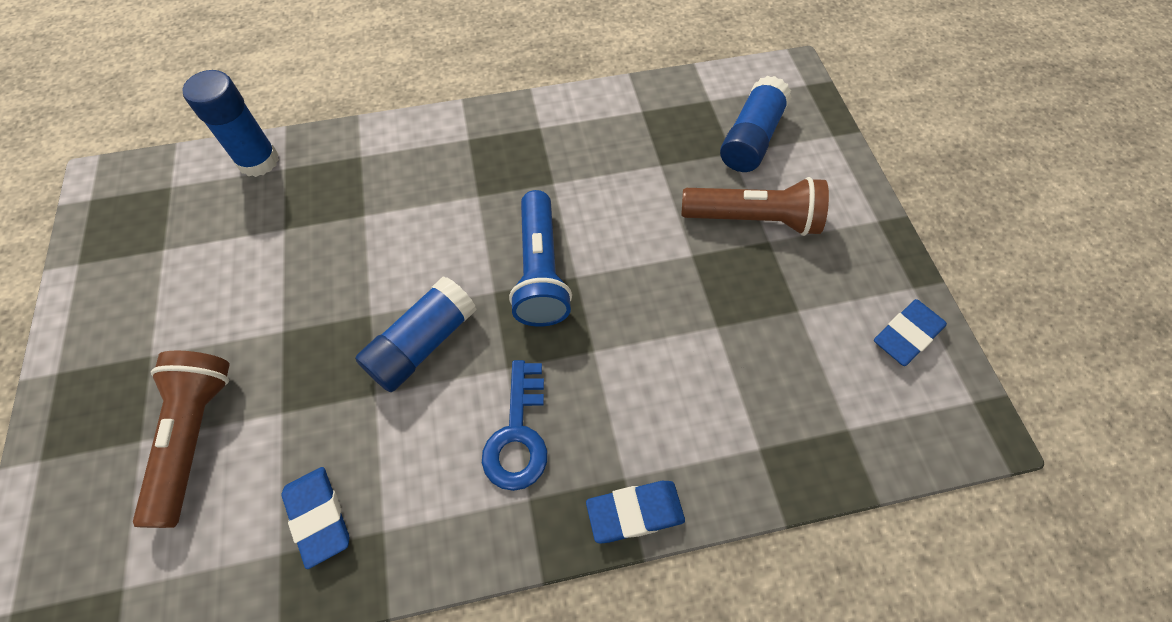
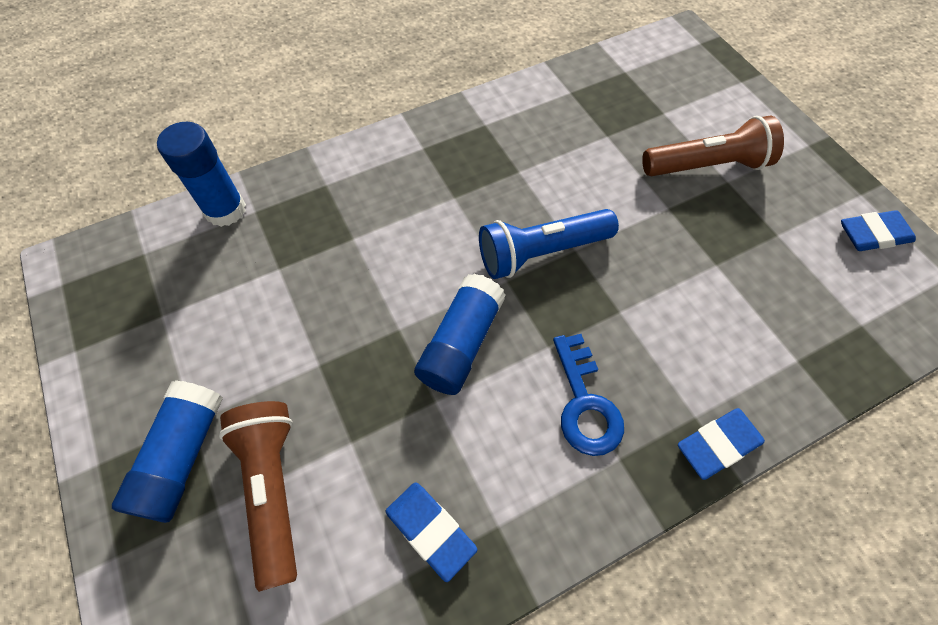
camera: 15 degrees left, 0 degrees up
(540, 271) = (541, 252): blue flashlight -> blue flashlight turned 90 degrees clockwise
(750, 138) = (674, 97): blue glue stick -> blue glue stick (182, 456)
(906, 335) = (873, 234): blue eraser -> blue eraser turned 45 degrees clockwise

